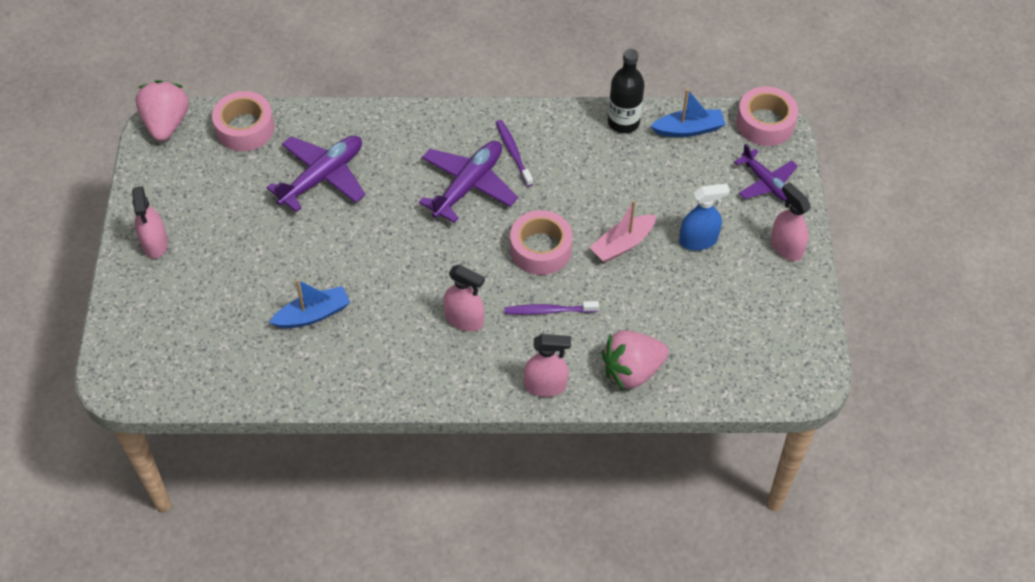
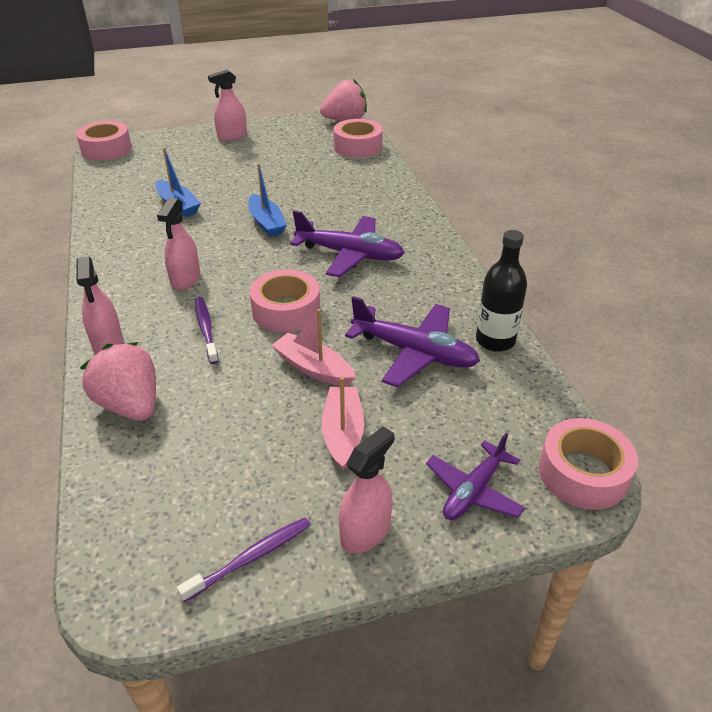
camera: 75 degrees right, 15 degrees down
(126, 382) = (106, 149): none -> pink tape
(322, 177) = (324, 184): purple plane -> purple plane (414, 353)
(513, 153) = (405, 273): purple toothbrush -> purple toothbrush (250, 558)
(688, 129) = (520, 396): blue boat -> blue boat (266, 223)
(698, 240) = (343, 433): blue spray bottle -> pink boat

